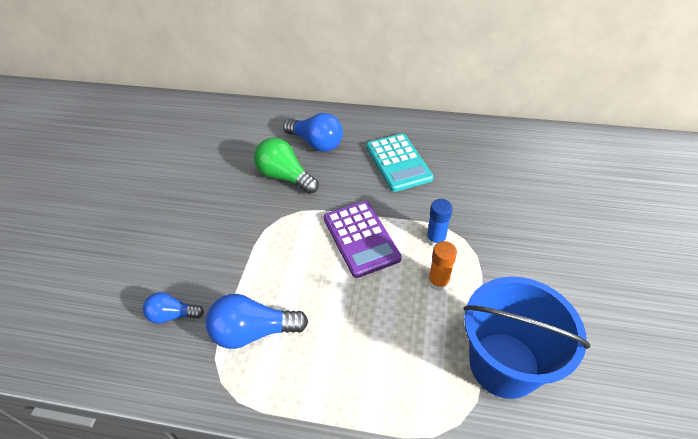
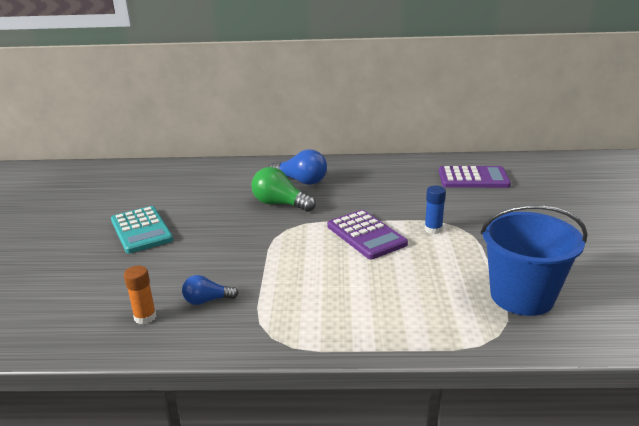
camera: 10 degrees left, 20 degrees down
(253, 332) = (289, 302): blue light bulb -> none
(398, 163) = (381, 186): turquoise calculator -> turquoise calculator (141, 230)
(438, 282) = (446, 254): orange glue stick -> orange glue stick (145, 317)
(503, 162) = (473, 178): none -> purple calculator

